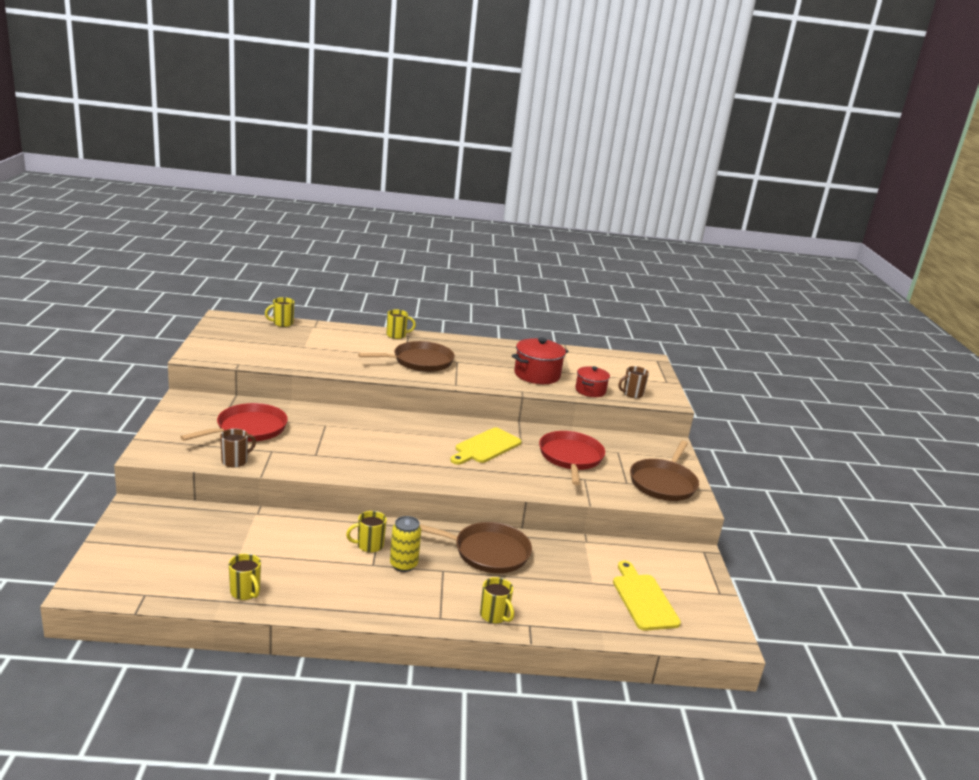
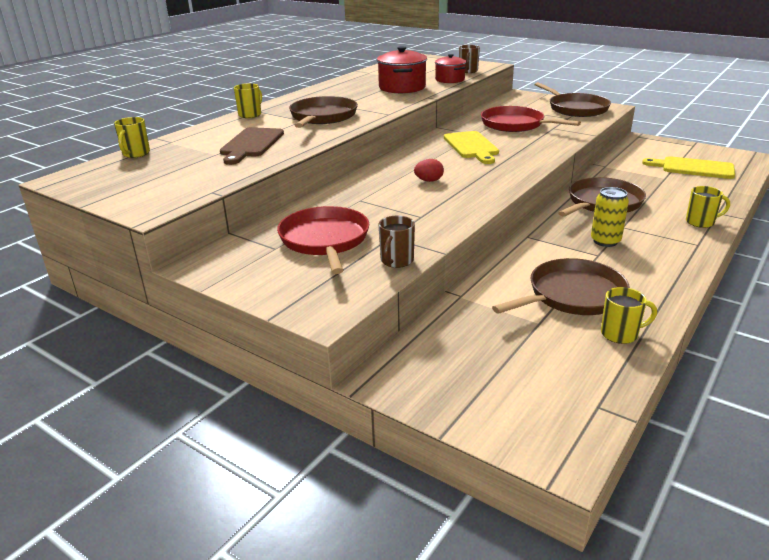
camera: 50 degrees left, 5 degrees up
(235, 461) = (396, 261): brown mug -> brown mug turned 150 degrees counterclockwise
(291, 562) = (572, 295): none -> brown pan
(334, 352) = (251, 144): none -> brown cutting board
(369, 545) = (563, 249): yellow mug -> none
(387, 443) = (429, 181): none -> red egg

